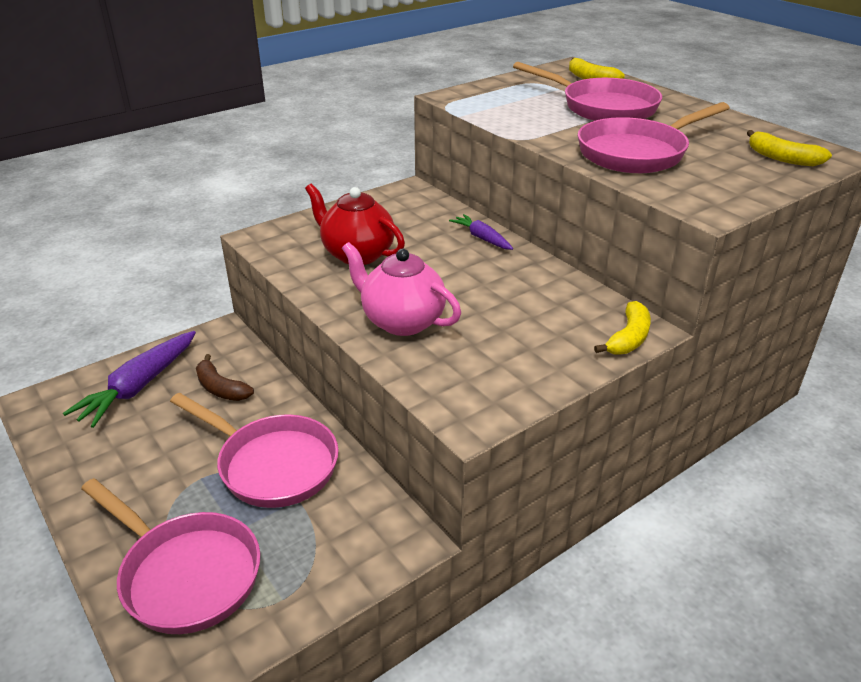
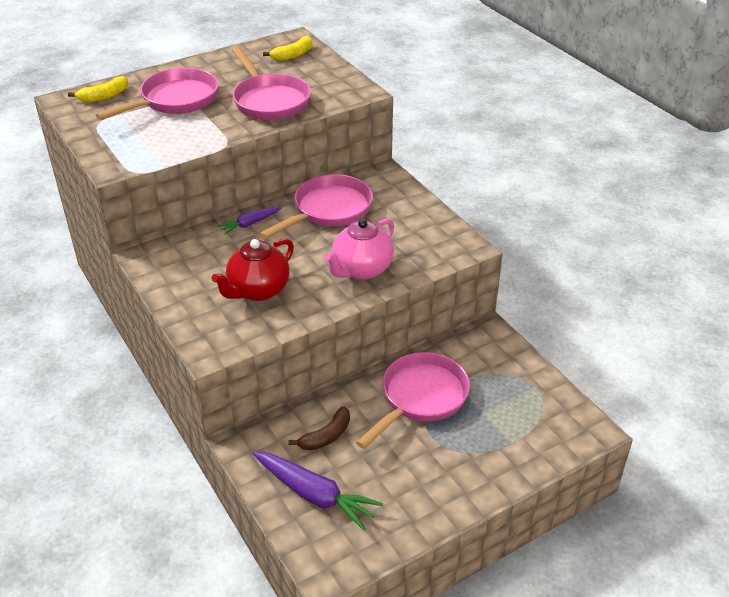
camera: 85 degrees left, 5 degrees up
(185, 574) = (519, 435): pink pan -> pink pan (328, 210)
(628, 338) = (392, 180): yellow banana -> none

